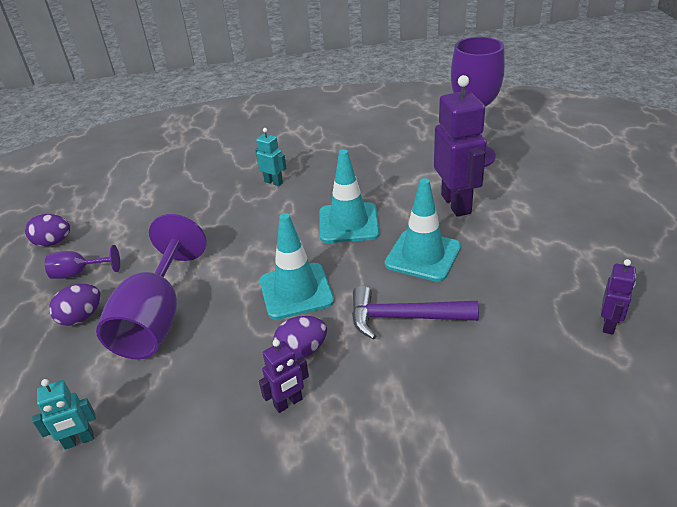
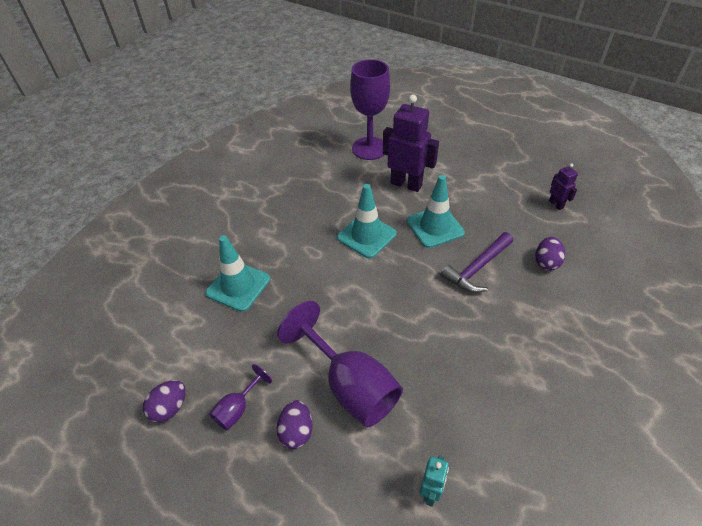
camera: 50 degrees left, 10 degrees up
(273, 182) = (273, 241): turquoise robot -> none
(288, 403) = (496, 359): purple robot -> none
(296, 291) = (403, 298): turquoise traffic cone -> turquoise traffic cone (238, 286)
(302, 351) = (459, 328): purple egg -> purple egg (546, 262)

